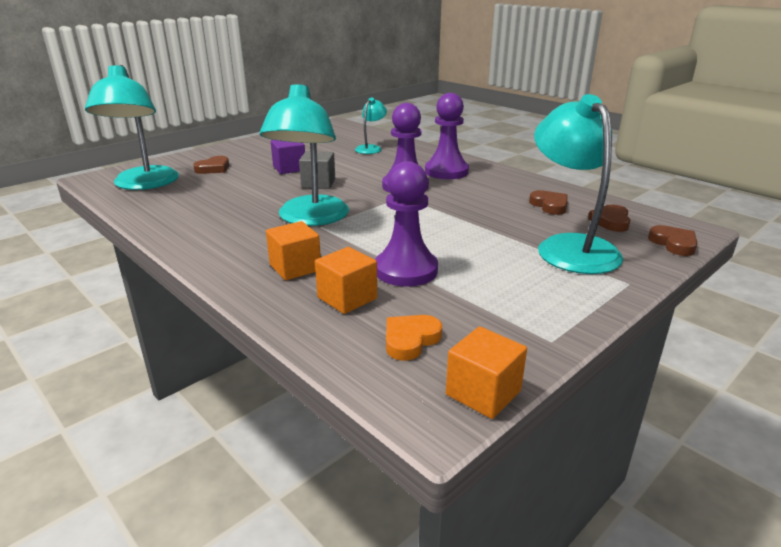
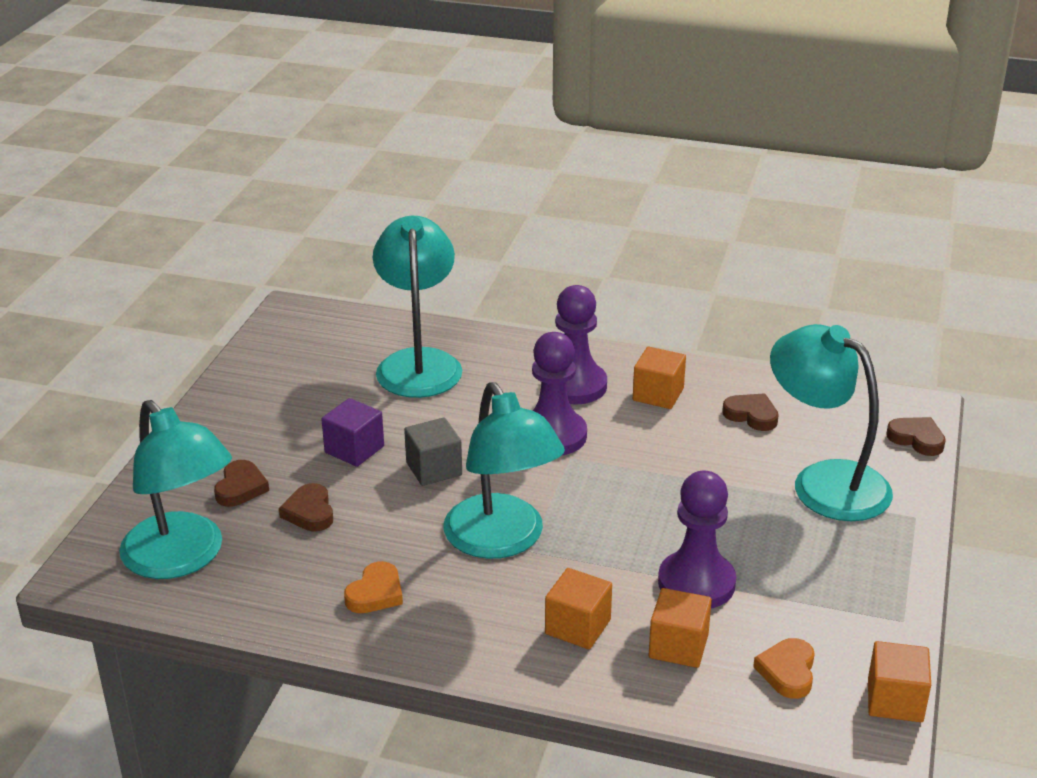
camera: 30 degrees left, 5 degrees up
(207, 220) = (375, 593): none -> orange heart
(371, 148) = (418, 363): turquoise lamp -> turquoise lamp, size x1.98
(495, 185) = (658, 394): none -> orange cube
(611, 221) = (834, 422): brown heart -> brown heart (309, 512)

